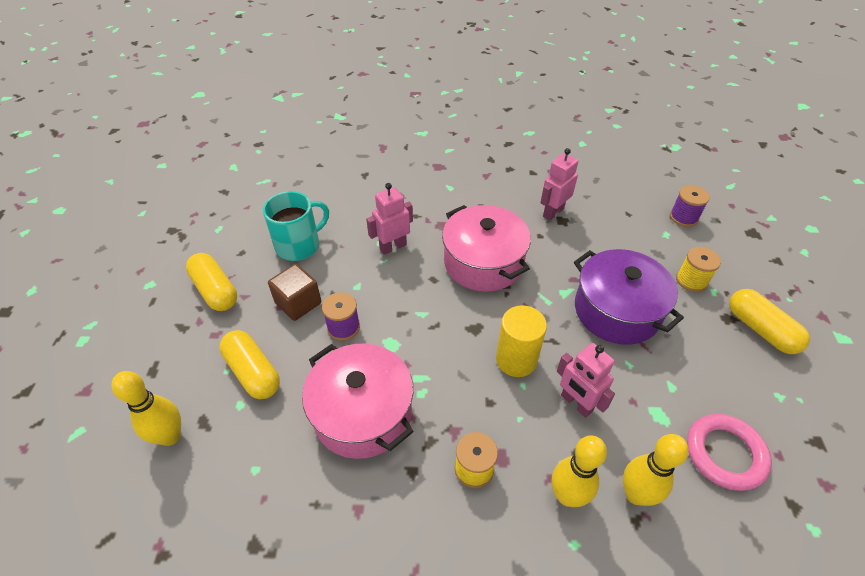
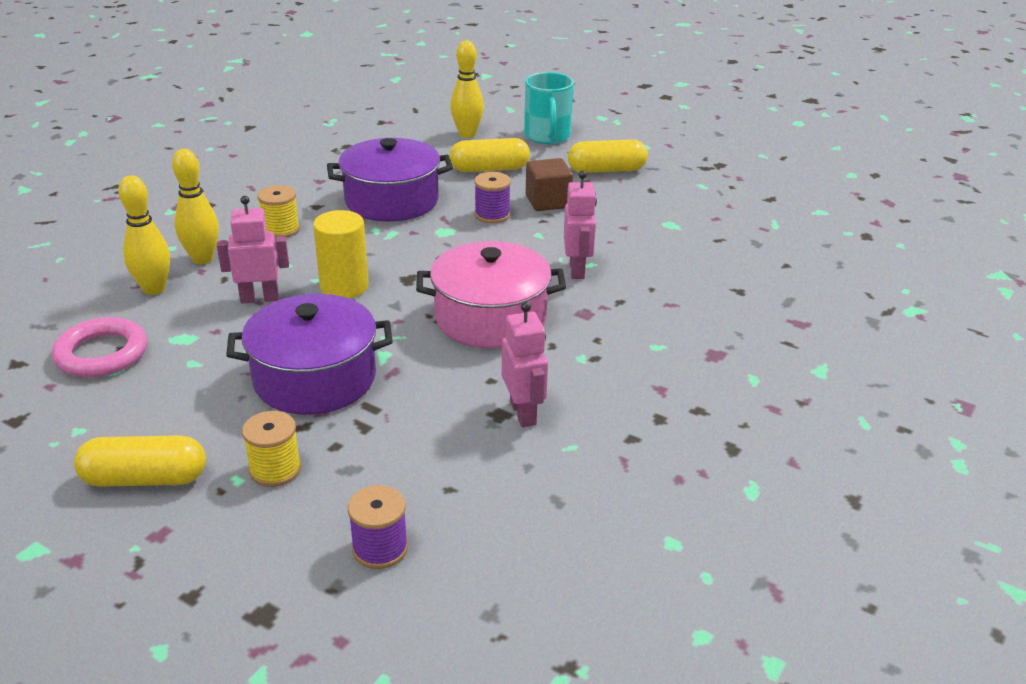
camera: 120 degrees right, 15 degrees down
(299, 245) = (633, 219): turquoise mug -> turquoise mug (547, 136)
(362, 413) = (391, 201): pink pot -> purple pot

